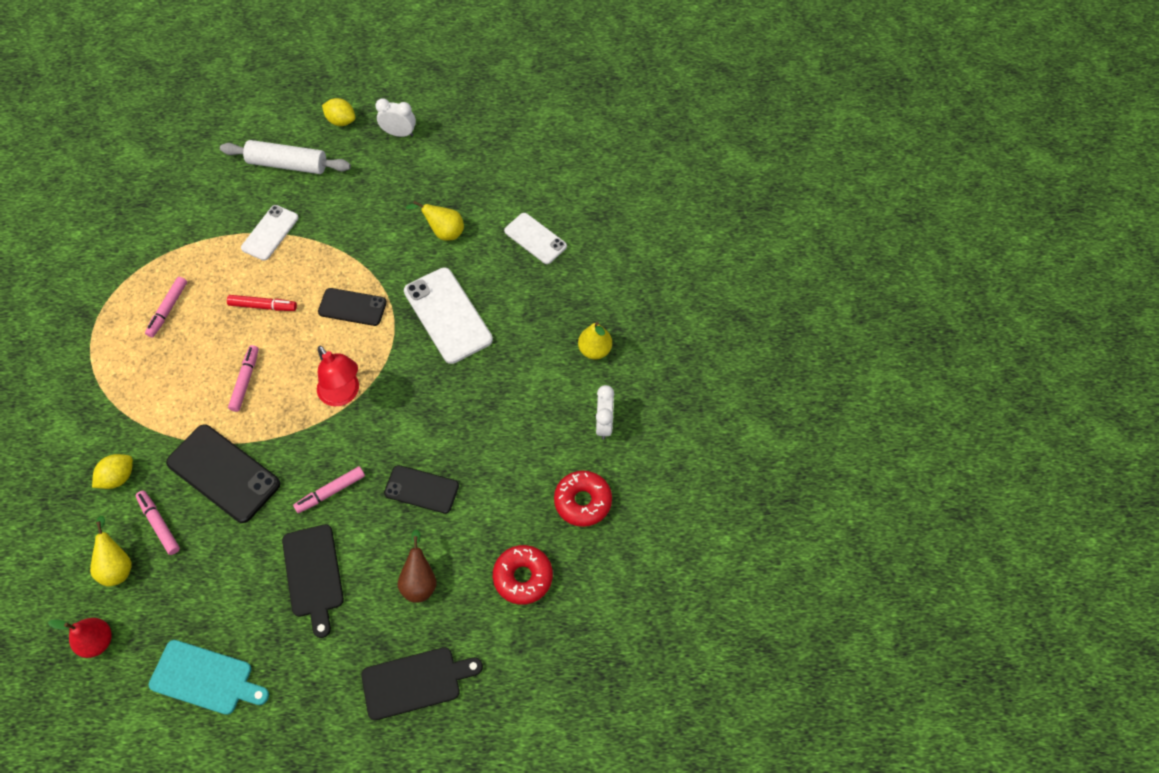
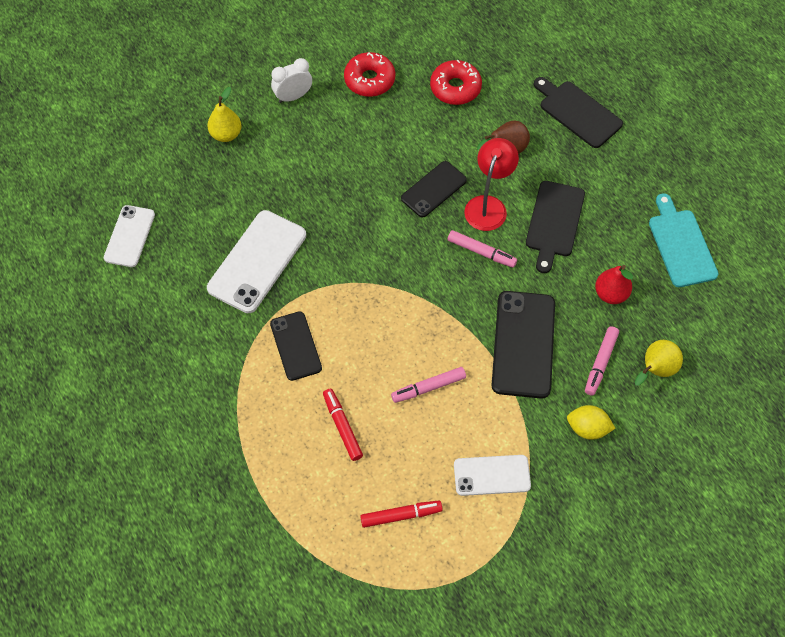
camera: 120 degrees left, 0 degrees up
(97, 641) = (718, 340): red pear -> red pear (611, 294)
(168, 309) = (401, 515): pink marker -> red marker
(270, 233) = (254, 480): white phone -> white phone (492, 475)
(287, 164) = (154, 524): white rolling pin -> none
(313, 574) = (554, 222): black cutting board -> black cutting board turned 150 degrees clockwise
(341, 121) = (63, 507): yellow lemon -> none
(343, 394) = (389, 297): red lamp -> red lamp (488, 205)
(399, 133) = (53, 434): white clock -> none
(421, 489) = (433, 189): black phone -> black phone turned 60 degrees clockwise
(444, 232) = (164, 317): yellow pear -> none

